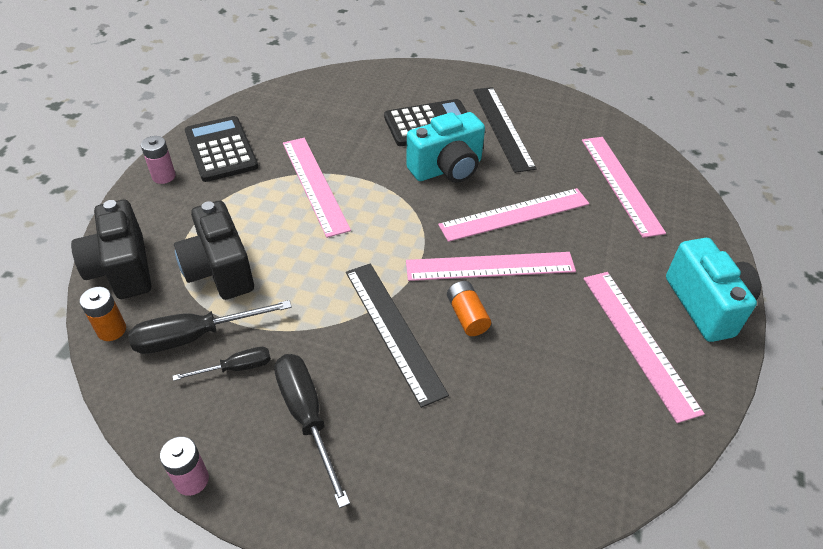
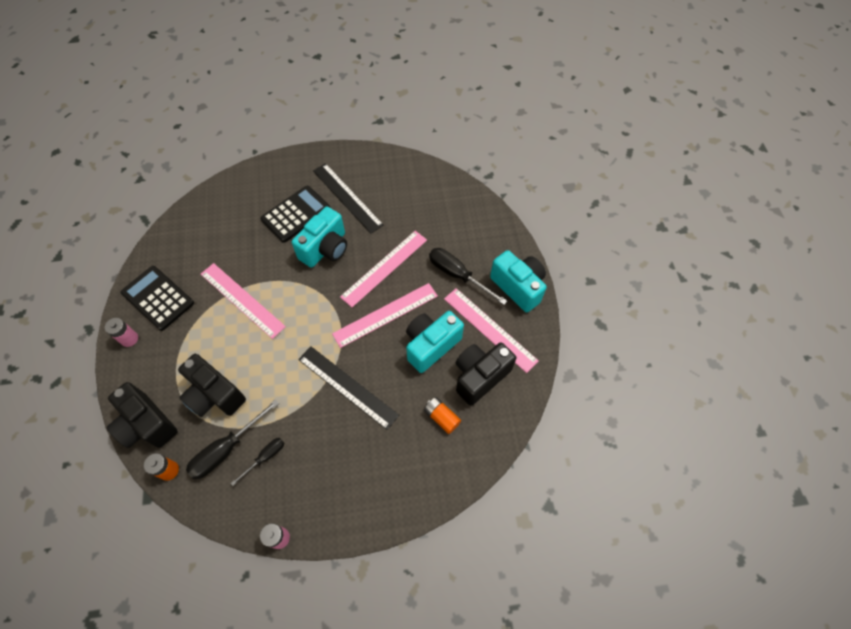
camera: 25 degrees left, 15 degrees up
(307, 417) = (325, 468): black screwdriver -> black screwdriver (457, 275)
(467, 316) = (387, 357): orange battery -> orange battery (441, 417)
(538, 327) = (431, 345): none -> turquoise camera
(597, 397) = (480, 376): none -> black camera
(621, 184) = (440, 215): pink ruler -> none

